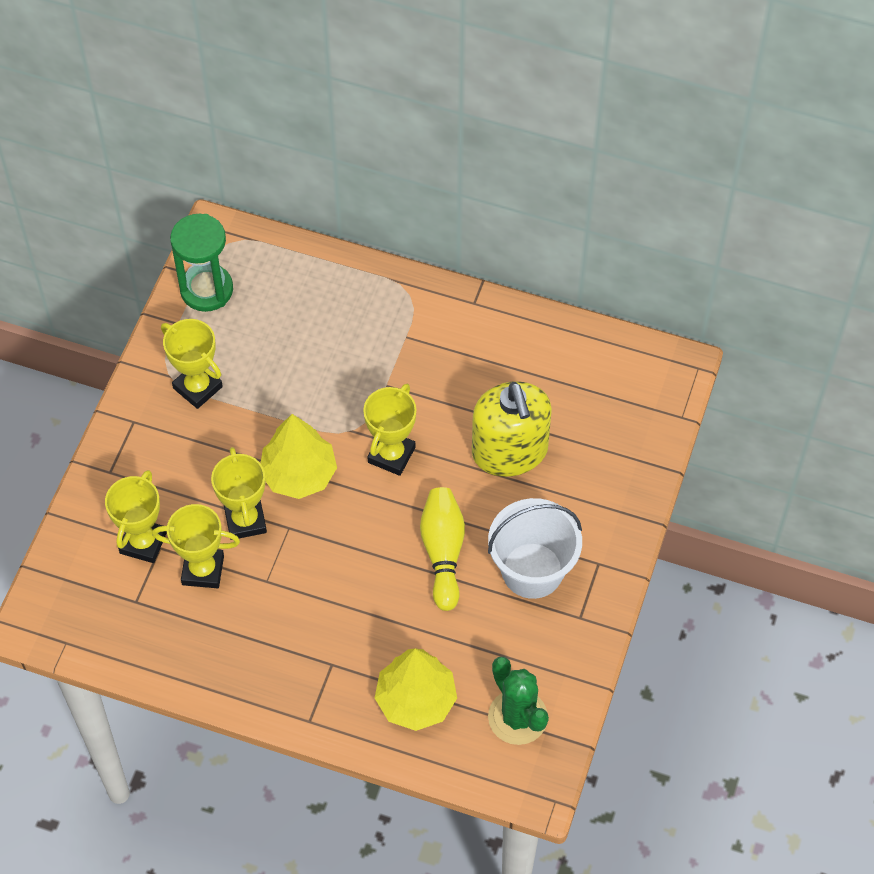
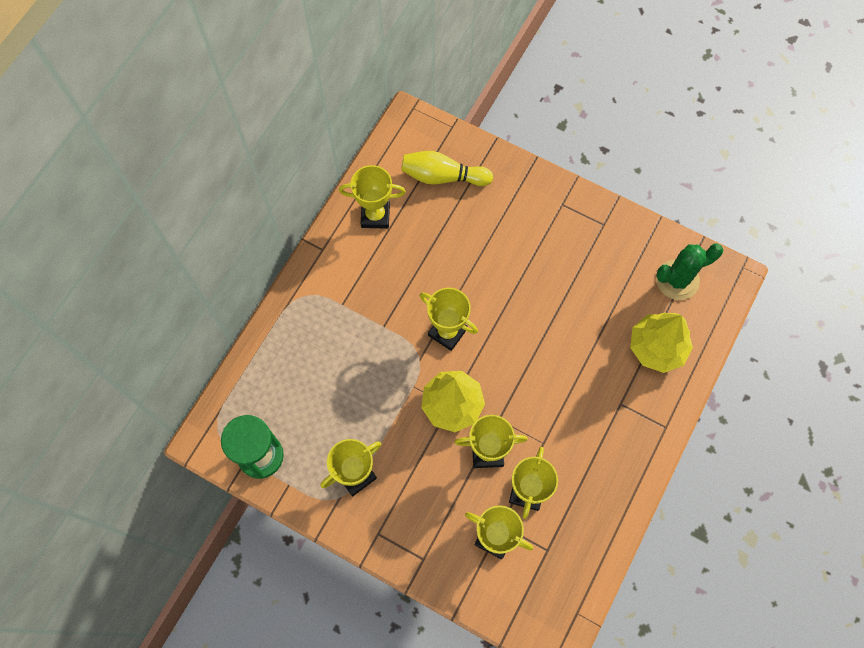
camera: 80 degrees left, 10 degrees up
(443, 552) = (538, 308): yellow bowling pin -> yellow bowling pin (443, 176)
(510, 451) = (459, 247): yellow soap dispenser -> none
(532, 351) = (375, 215): none -> yellow trophy
(532, 570) = (562, 249): white bucket -> none

